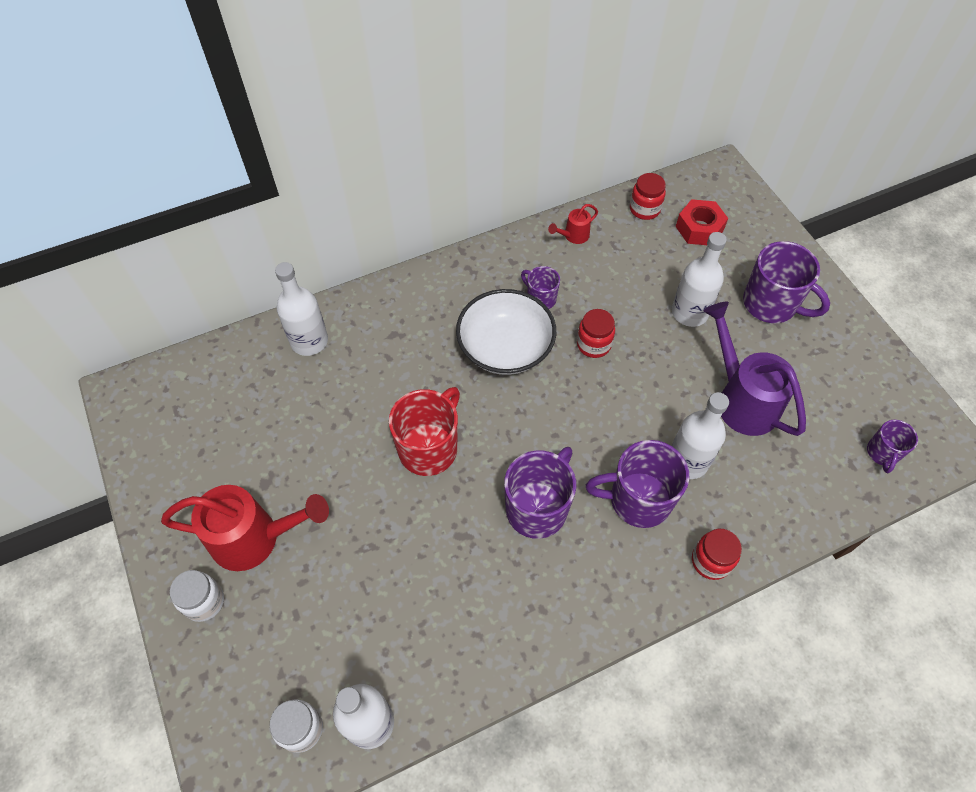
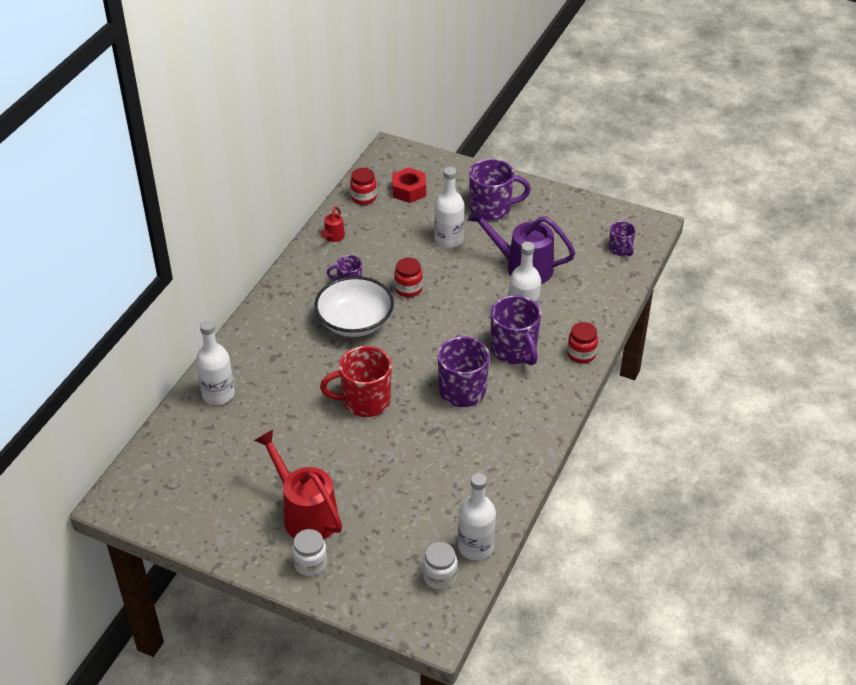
camera: 40 degrees left, 15 degrees down
(254, 538) = (305, 514): red watering can -> red watering can turned 90 degrees counterclockwise
(429, 448) = (364, 401): red mug -> red mug turned 90 degrees counterclockwise
(638, 500) = (514, 350): purple mug -> purple mug turned 75 degrees counterclockwise

